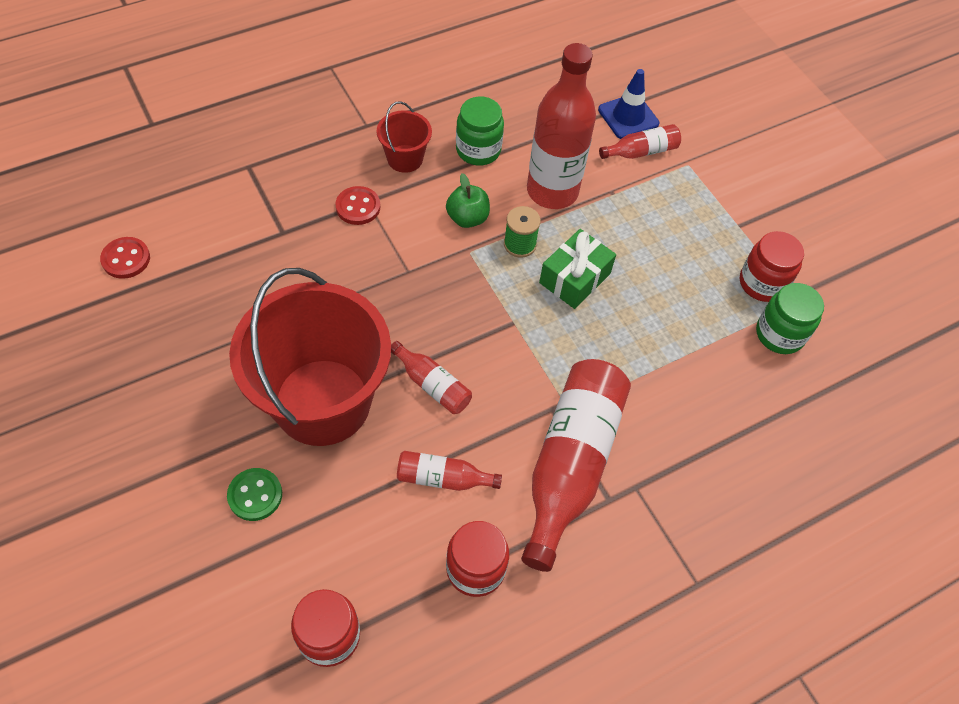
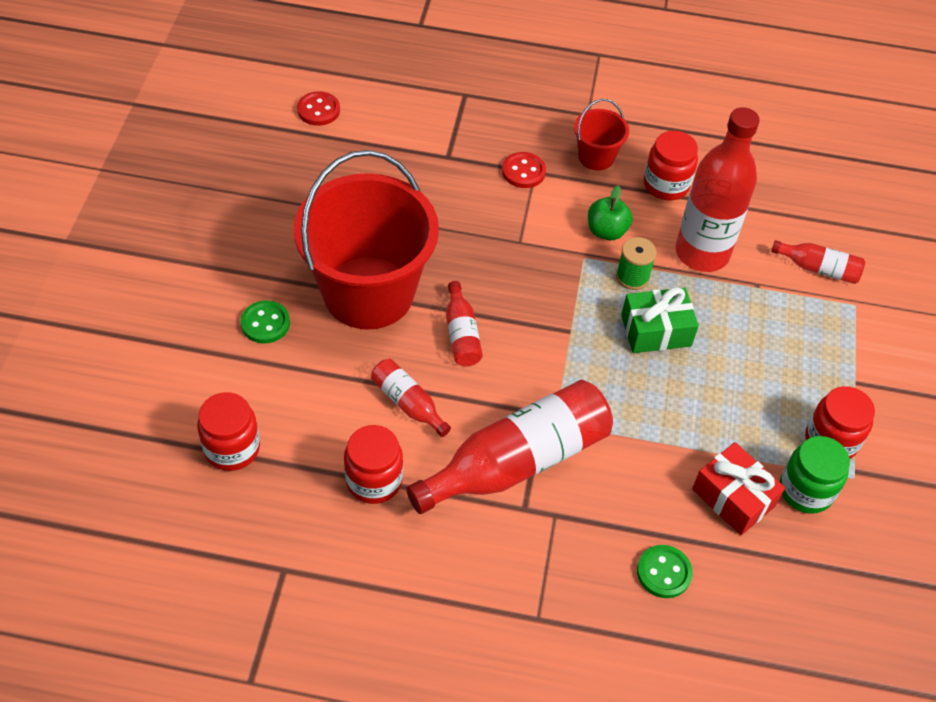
camera: 40 degrees right, 5 degrees down
(478, 150) = (666, 185): green jar -> red jar
(628, 117) = (834, 234): blue traffic cone -> none
(740, 376) = (733, 497): none -> red gift
(747, 473) = (663, 572): none -> green button

